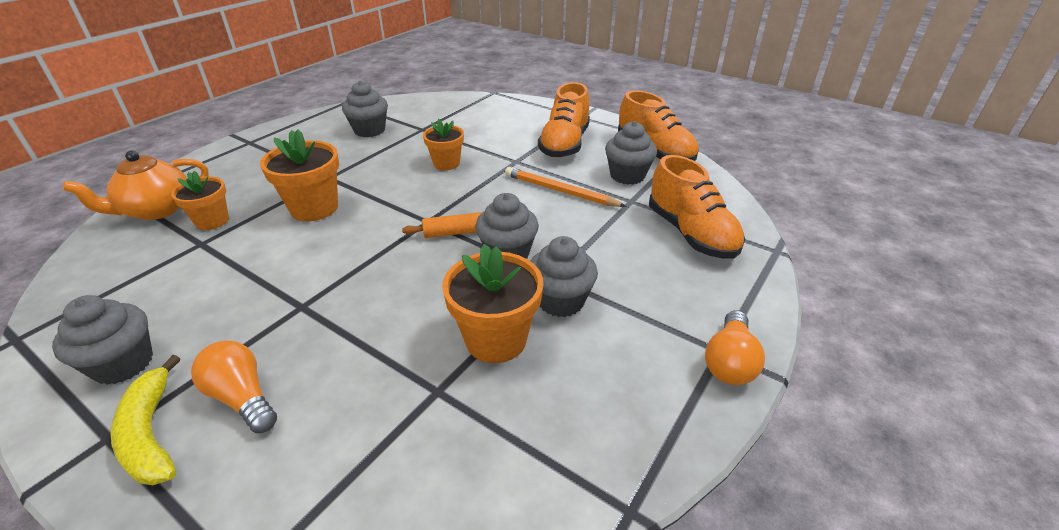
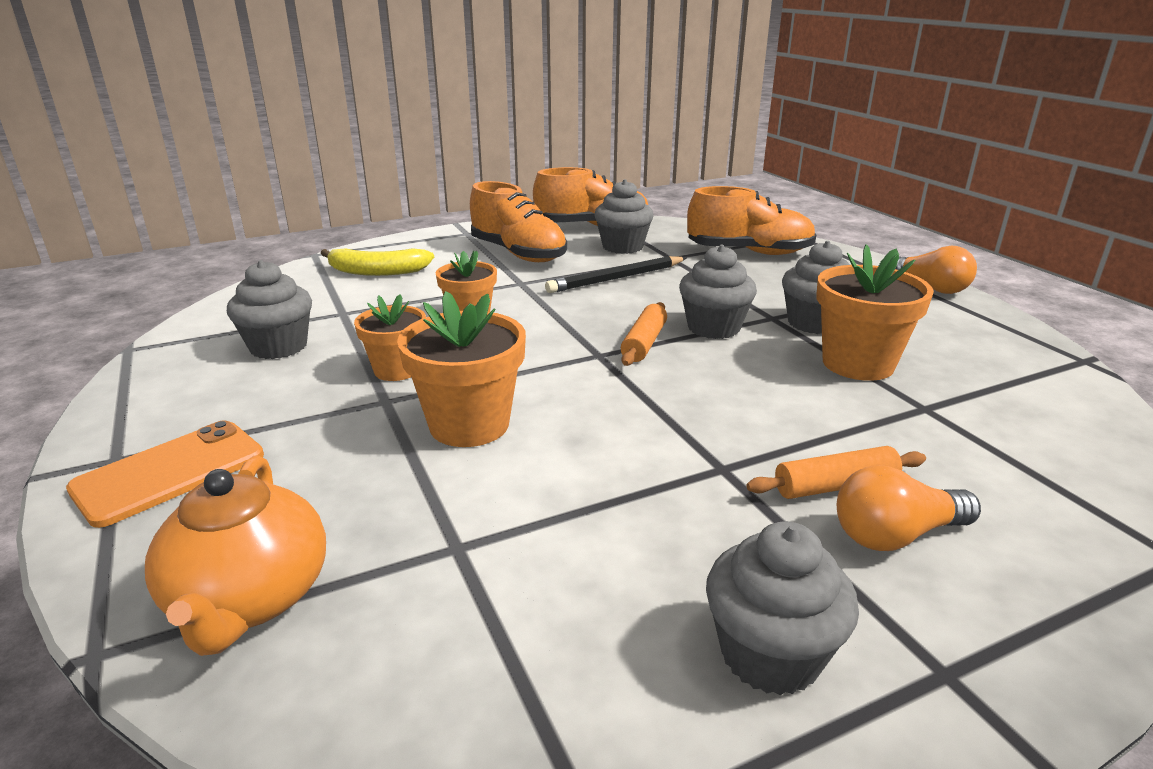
camera: 60 degrees left, 10 degrees down
(151, 433) = (947, 624): yellow banana -> yellow banana (377, 271)
(212, 221) = (389, 528): orange flower pot -> orange flower pot (397, 370)
(242, 156) = (170, 472): none -> orange phone
(295, 359) = (835, 486): none -> orange rolling pin
(560, 191) = (616, 278): orange pencil -> black pencil

